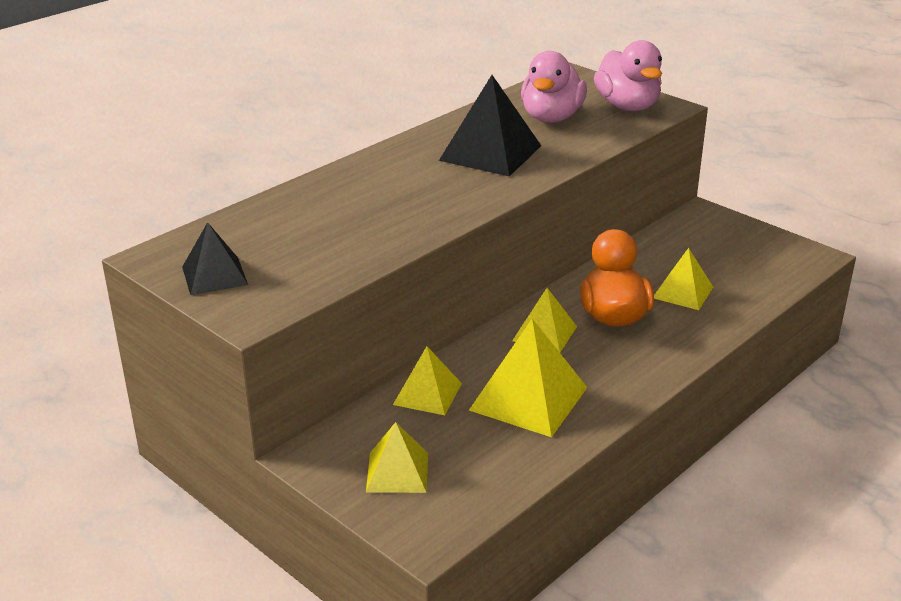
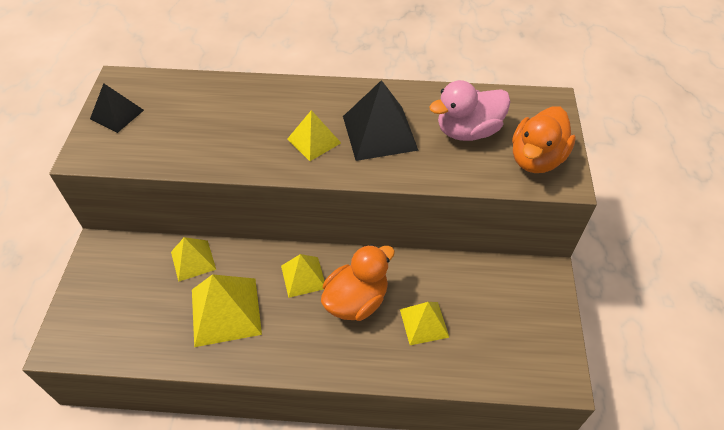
camera: 50 degrees right, 20 degrees up
(397, 472) = (110, 294): yellow pyramid -> yellow pyramid (314, 140)
(627, 106) = (536, 159): pink duck -> orange duck

